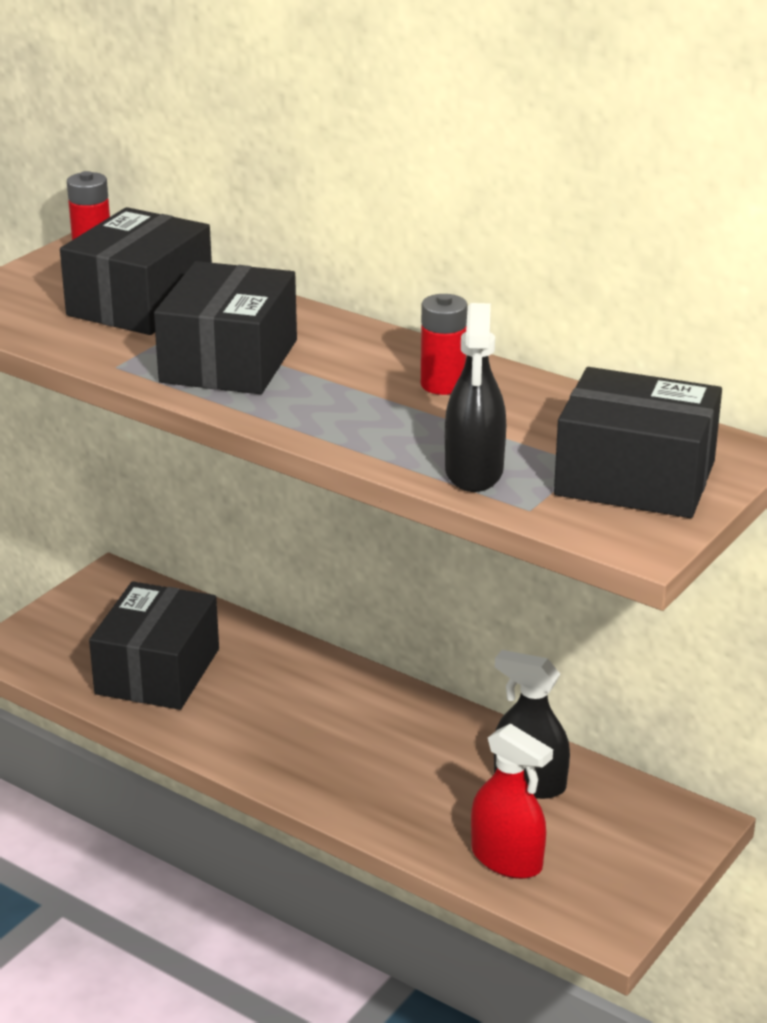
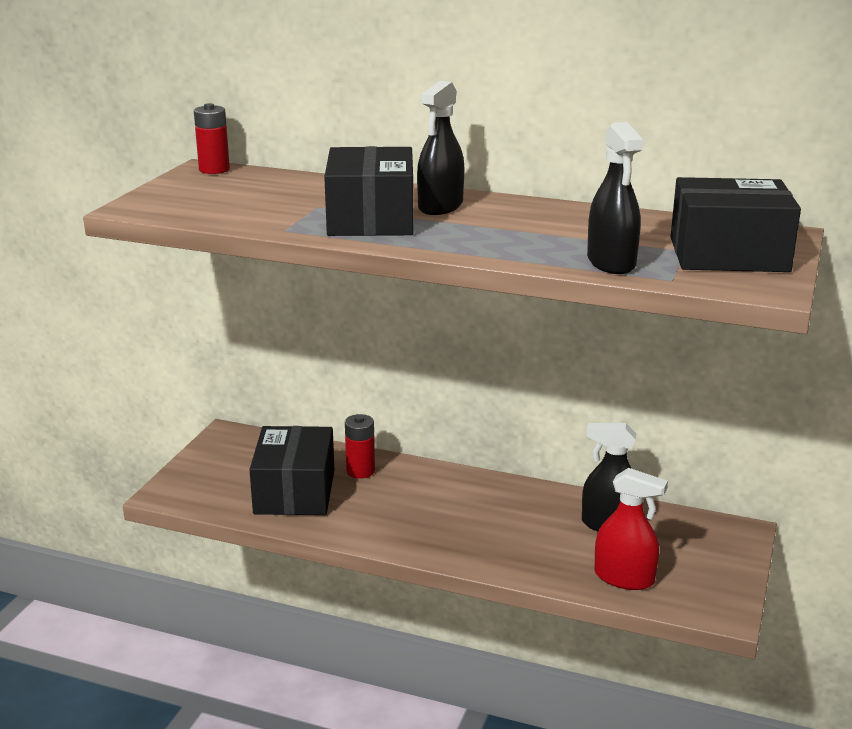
camera: 15 degrees left, 5 degrees down
(140, 303) = (274, 193): black box -> none
(329, 350) = (440, 206): none -> black spray bottle
(443, 385) = (542, 217): red battery -> red battery (360, 471)

